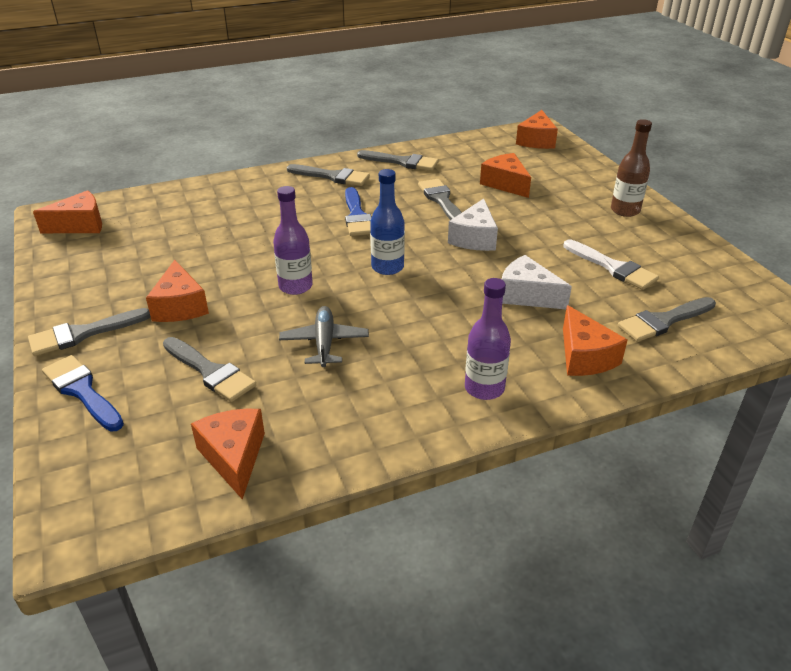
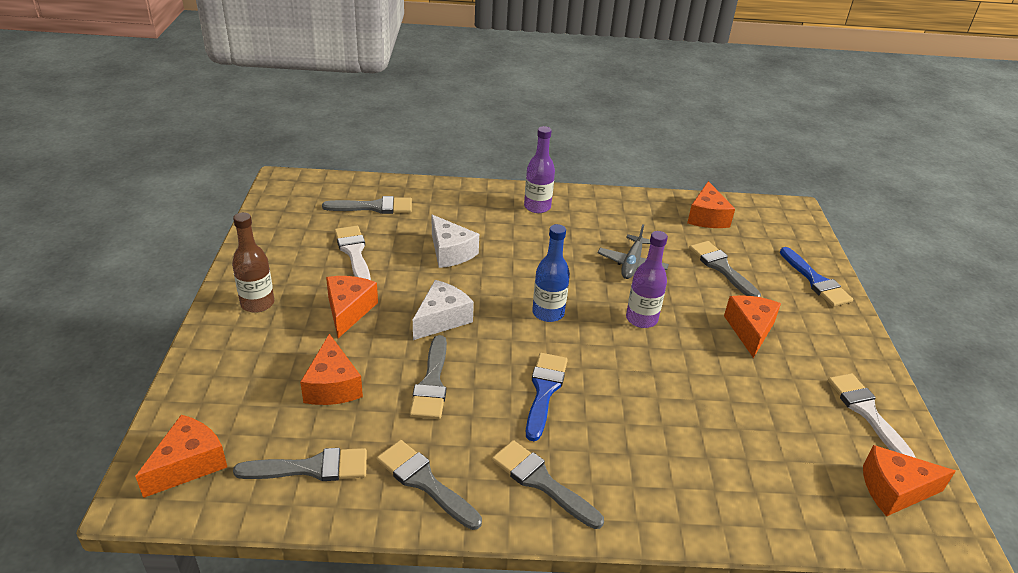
camera: 160 degrees left, 0 degrees up
(79, 267) = (866, 412): none -> white brush
(83, 334) = (832, 328): grey brush -> grey brush (311, 468)
(584, 356) = (455, 204): orange cheese -> orange cheese (348, 311)

